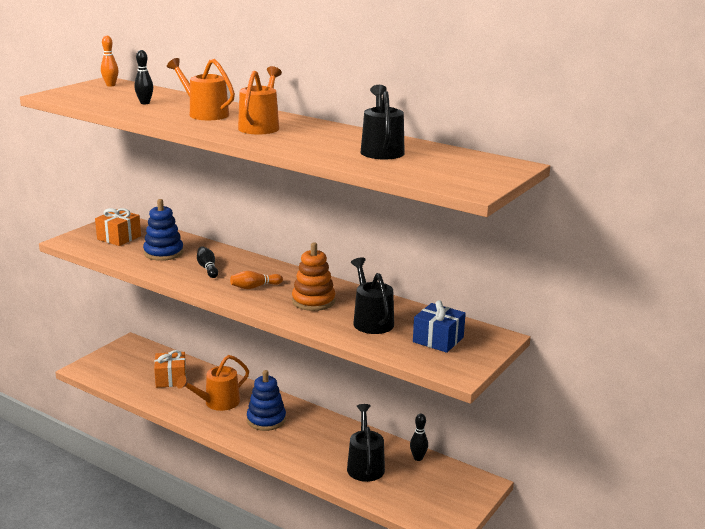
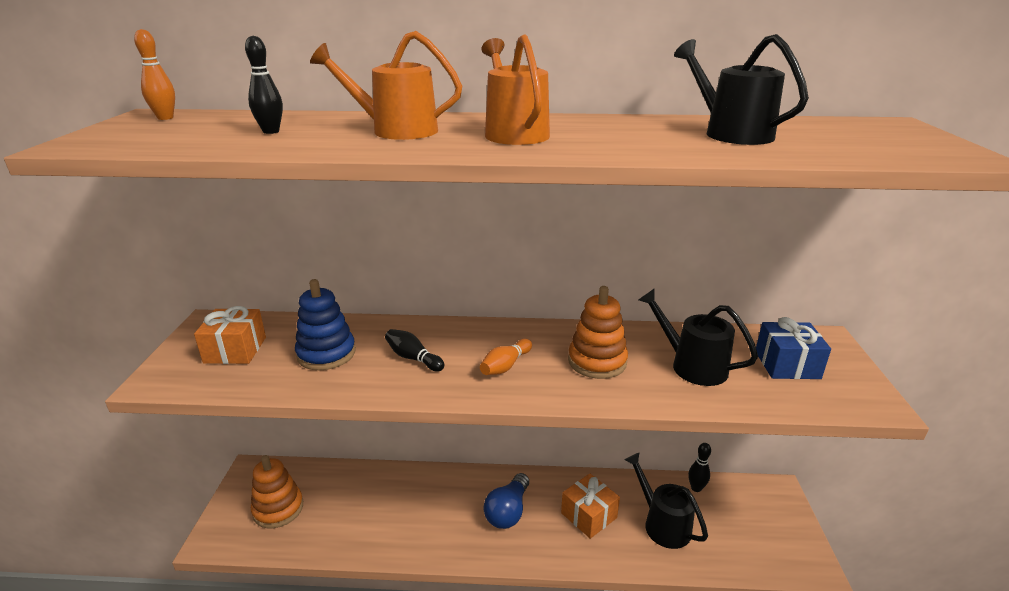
camera: 30 degrees left, 5 degrees up
(129, 367) = (278, 509): none -> orange stacking toy
(171, 379) = (346, 503): orange gift -> orange gift (589, 515)
(217, 403) = (433, 513): orange watering can -> none
(266, 420) = (508, 511): blue stacking toy -> blue light bulb

